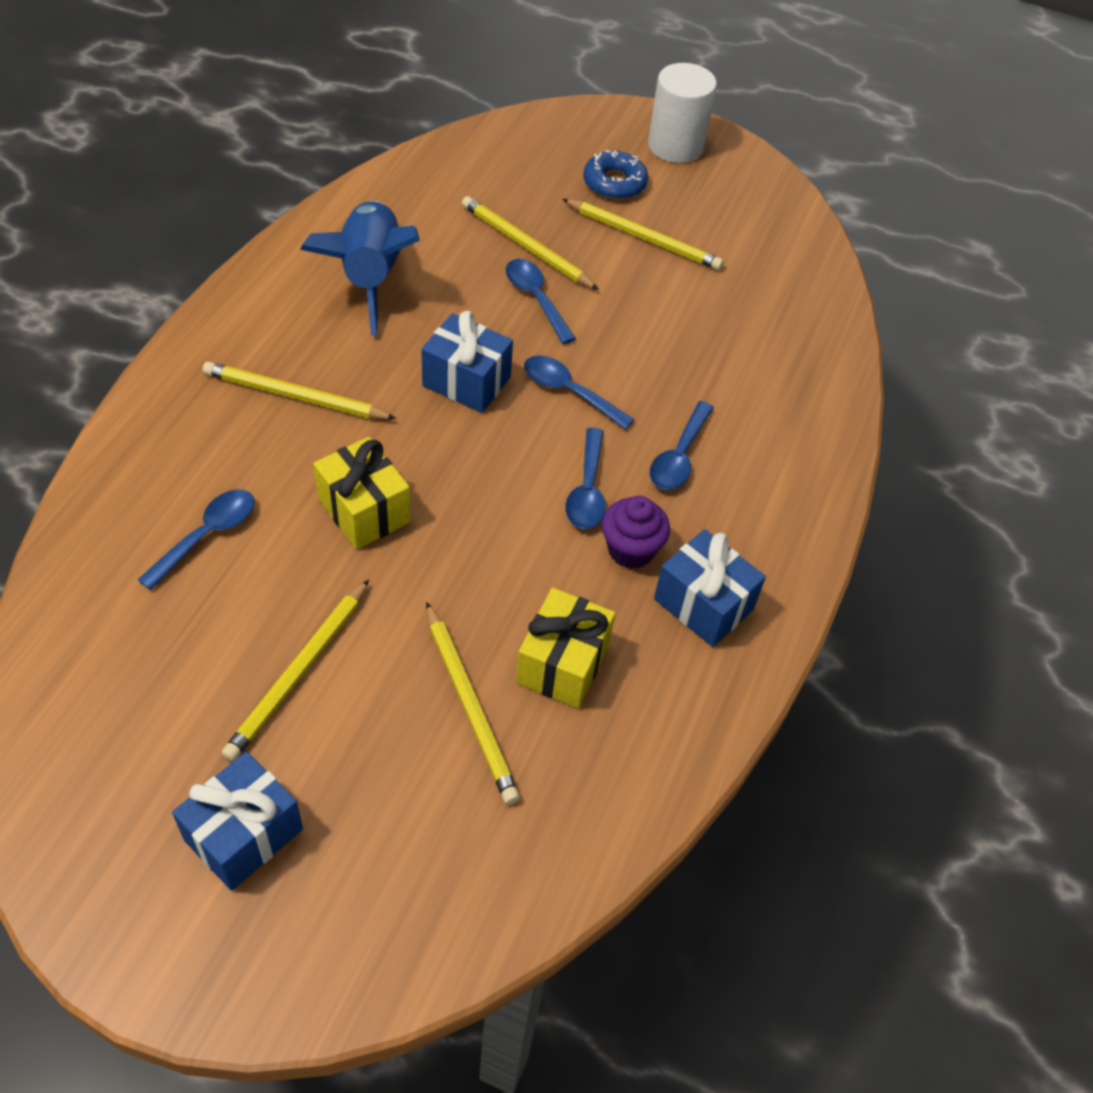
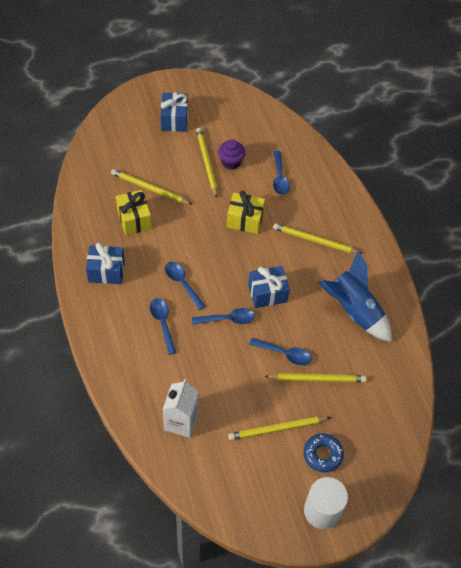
camera: 140 degrees right, 5 degrees up
(295, 396) = (315, 240): yellow pencil -> yellow pencil turned 135 degrees counterclockwise
(631, 550) = (147, 272): purple cupcake -> purple cupcake (231, 162)
(769, 325) = (181, 422): none -> white carton

